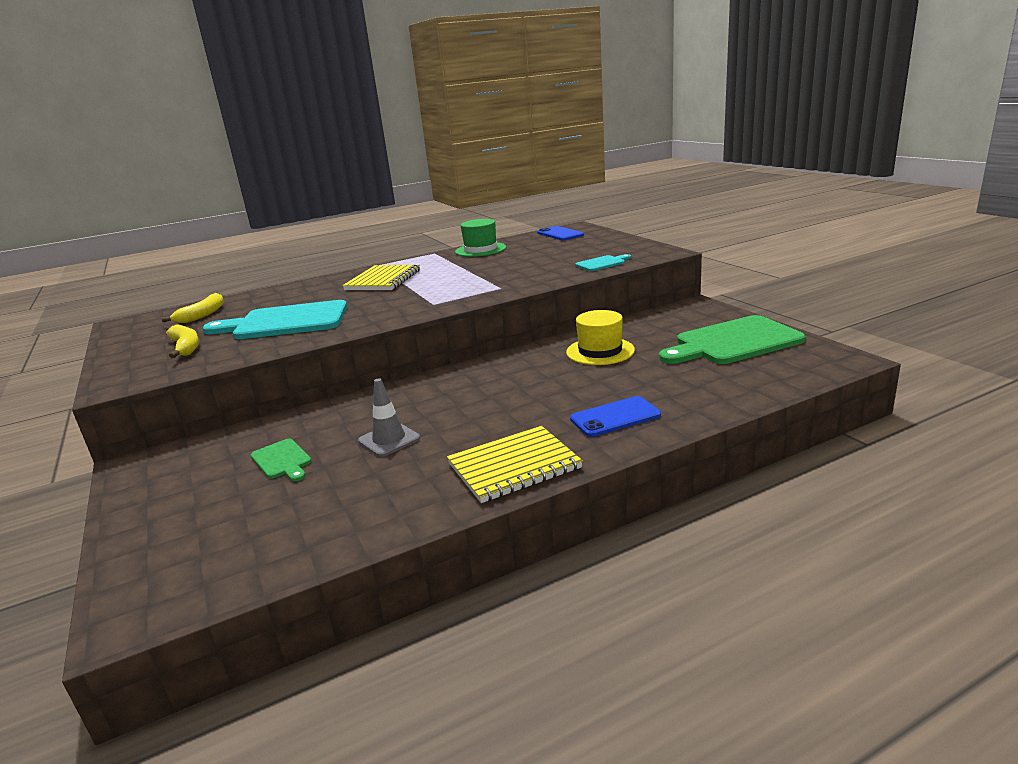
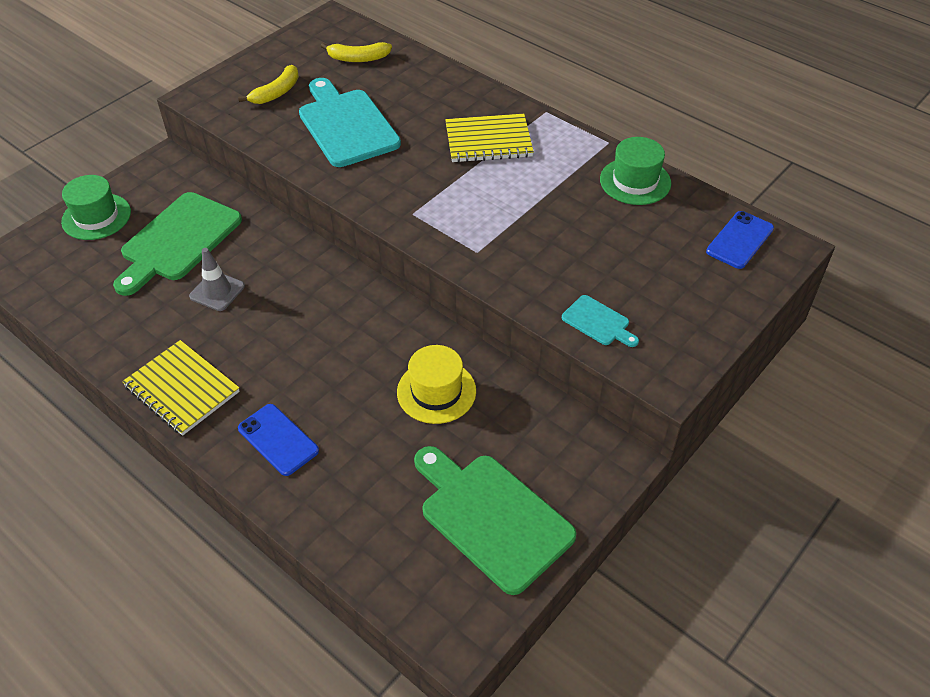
camera: 65 degrees right, 25 degrees up
(159, 519) = (96, 217): none -> green hat
(282, 460) = (178, 240): green cutting board -> green cutting board, size x2.13

